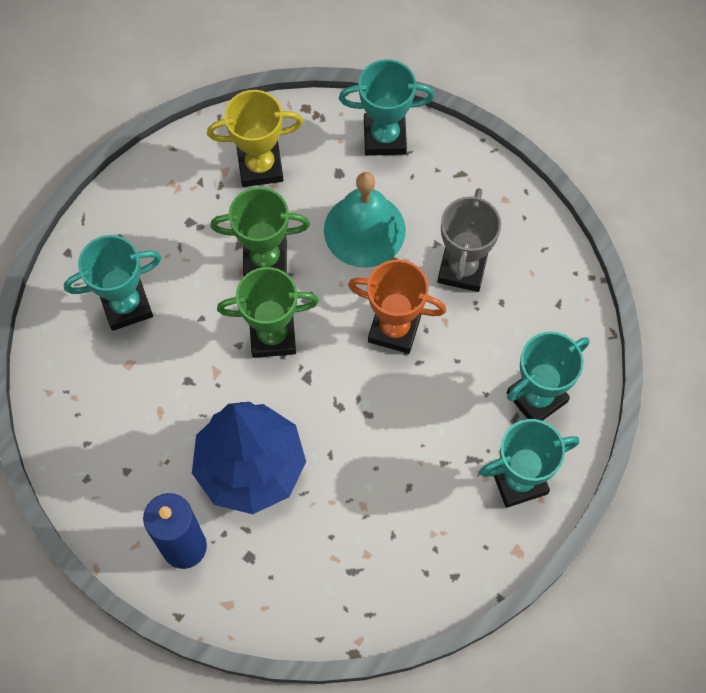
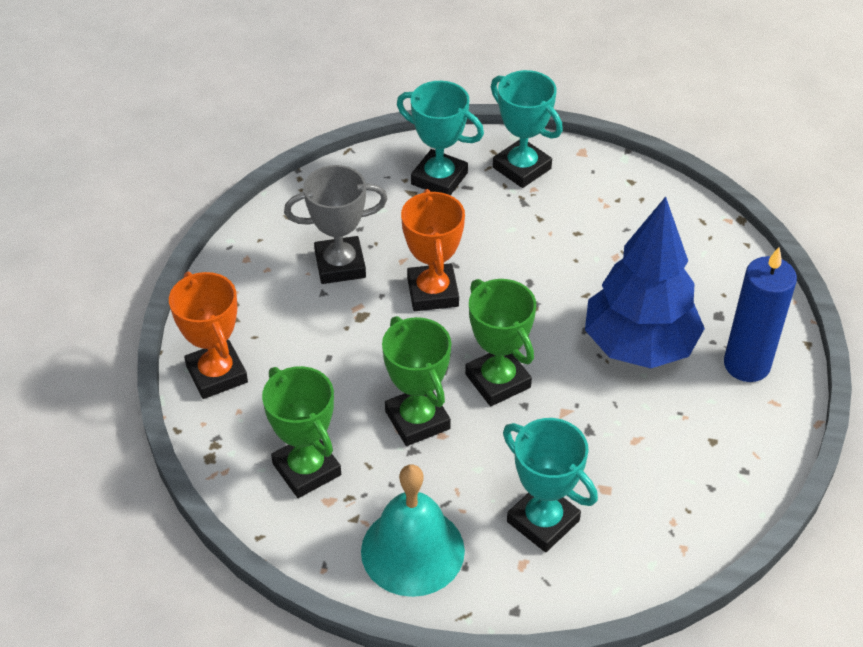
camera: 115 degrees left, 20 degrees down
(260, 166) = (307, 469): yellow trophy -> green trophy
(364, 230) = (338, 352): turquoise bell -> turquoise bell (412, 550)
(384, 137) = (217, 374): turquoise trophy -> orange trophy

